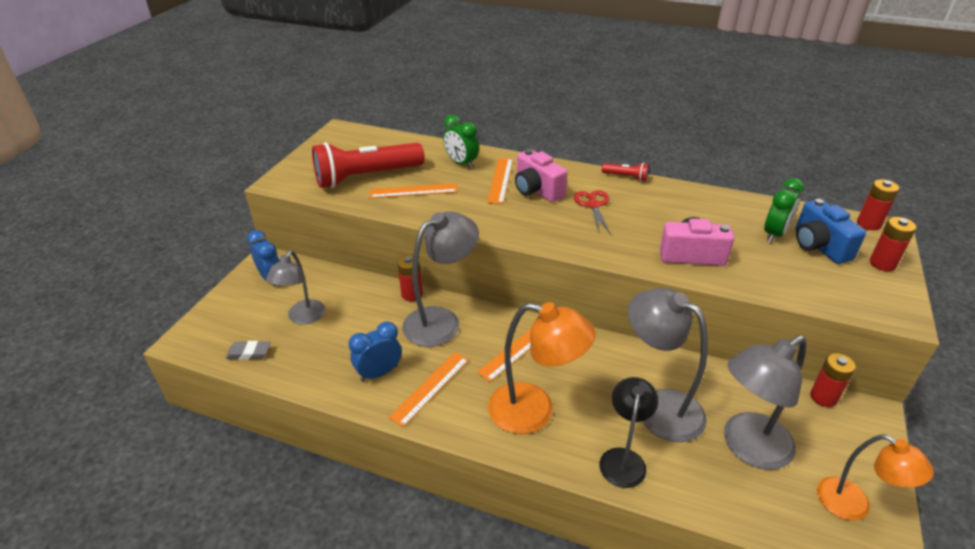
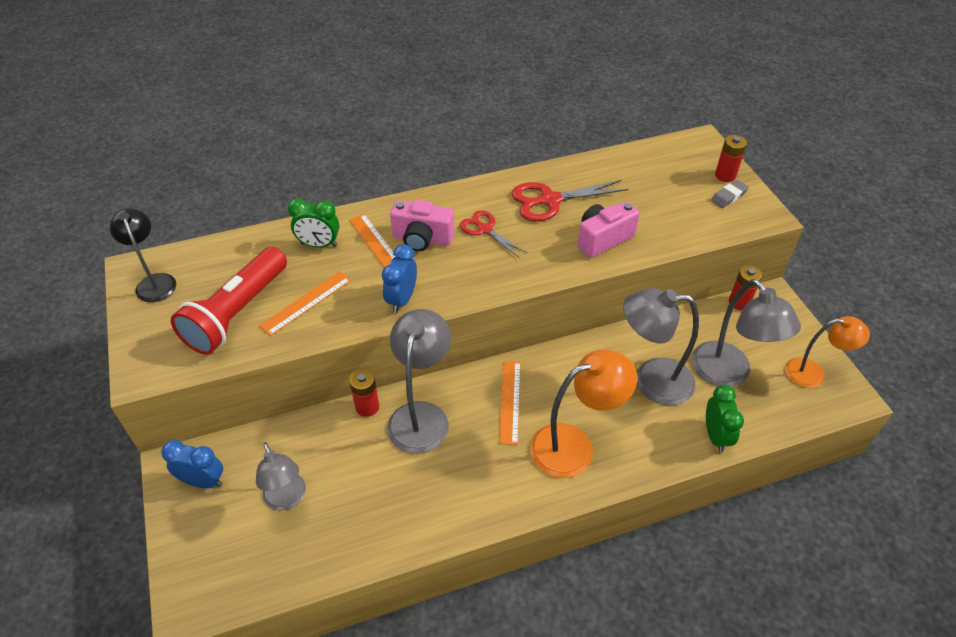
camera: 40 degrees left, 10 degrees up
(249, 353) = (273, 571): grey eraser -> grey eraser (729, 196)
(379, 373) = (419, 501): blue clock -> blue clock (402, 299)
(430, 387) = (476, 483): orange ruler -> none
(623, 459) = (665, 439): black lamp -> black lamp (154, 282)
(626, 177) = (482, 184): red flashlight -> none
(672, 210) = (550, 200): none -> red scissors
(747, 447) = (728, 374): grey lamp -> grey lamp turned 45 degrees counterclockwise
(774, 234) = (640, 185): green clock -> green clock (715, 436)
(819, 246) = (676, 181): blue camera -> none
(868, 224) = (689, 142): red battery -> none

